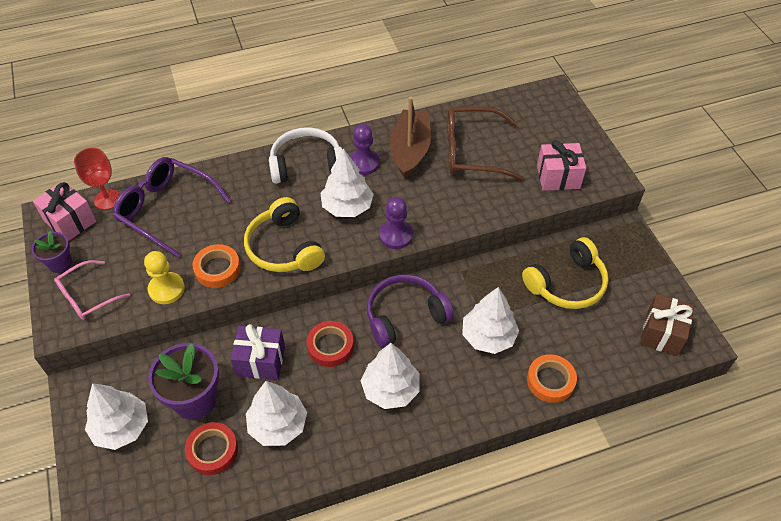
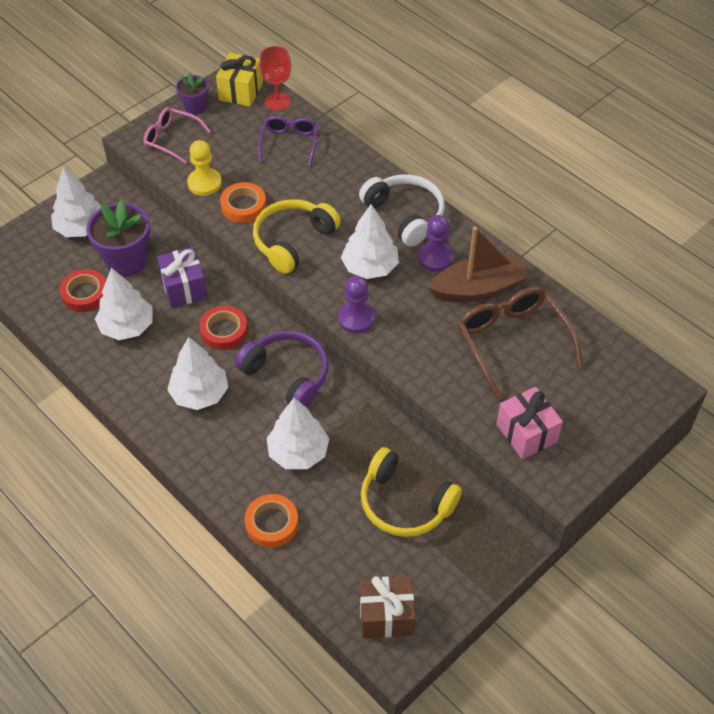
camera: 65 degrees right, 0 degrees up
(70, 221) = (241, 91): pink gift -> yellow gift
(166, 209) = (289, 143): purple glasses -> purple glasses, size x0.62

